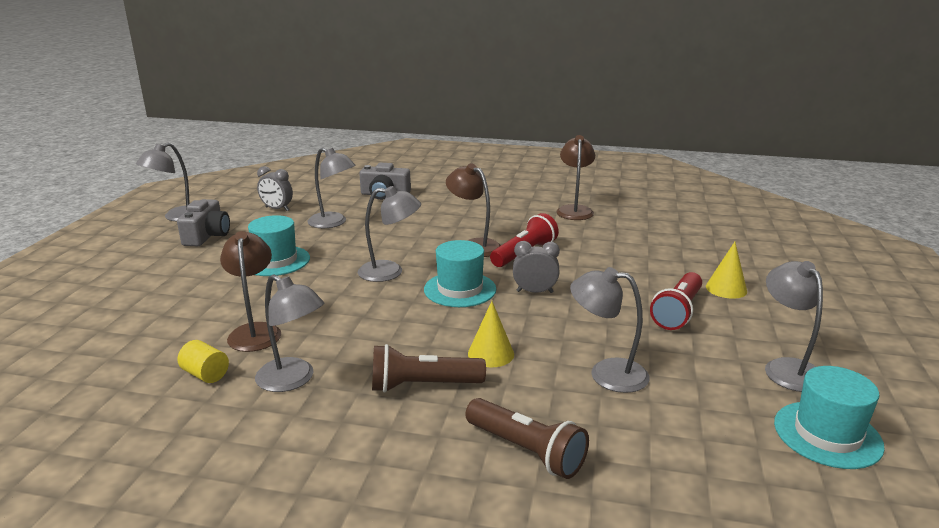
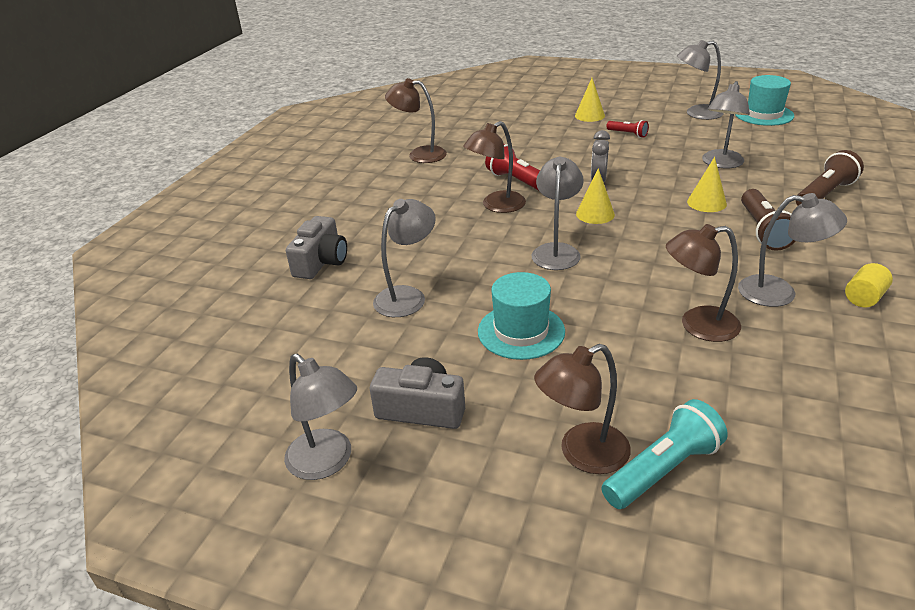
camera: 80 degrees left, 10 degrees up
(103, 308) = (663, 470): none -> turquoise flashlight
(136, 282) = (582, 454): none -> brown lamp
(206, 374) = (789, 346): yellow cylinder -> yellow cylinder (864, 297)
(277, 209) = (335, 351): grey clock -> none
(293, 380) = (779, 292): grey lamp -> grey lamp turned 60 degrees clockwise
(460, 289) = (595, 214): turquoise hat -> yellow cone
(677, 312) = (628, 134): red flashlight -> red flashlight, size x0.57

